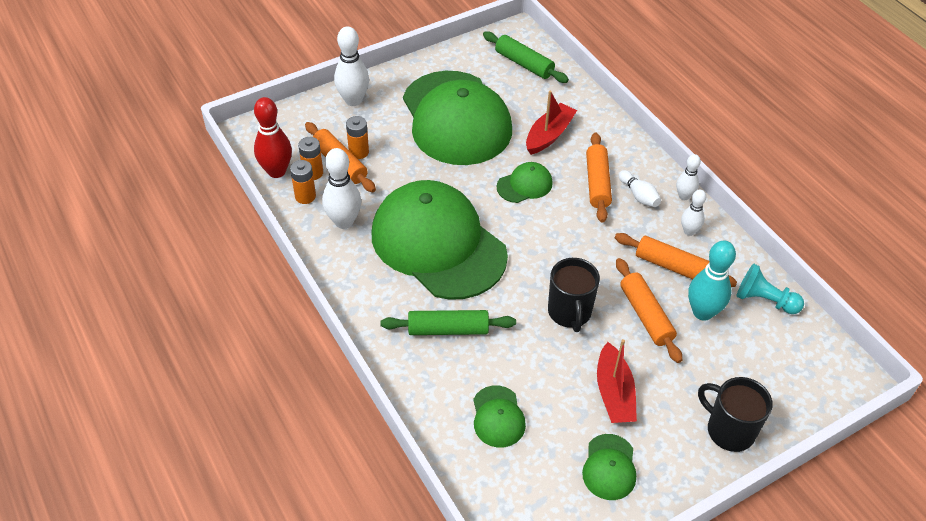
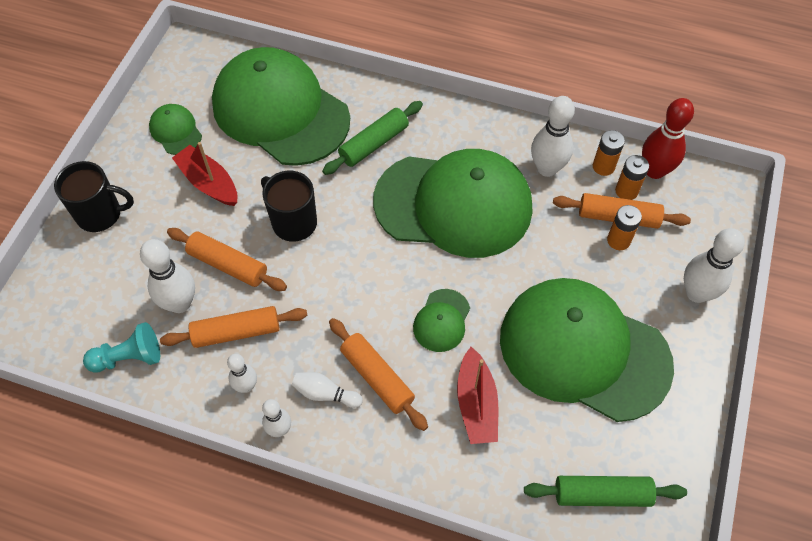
camera: 140 degrees right, 10 degrees up
(498, 417) = (280, 111): green cap -> green cap, size x2.45
(702, 312) = (180, 303): turquoise bowling pin -> white bowling pin

